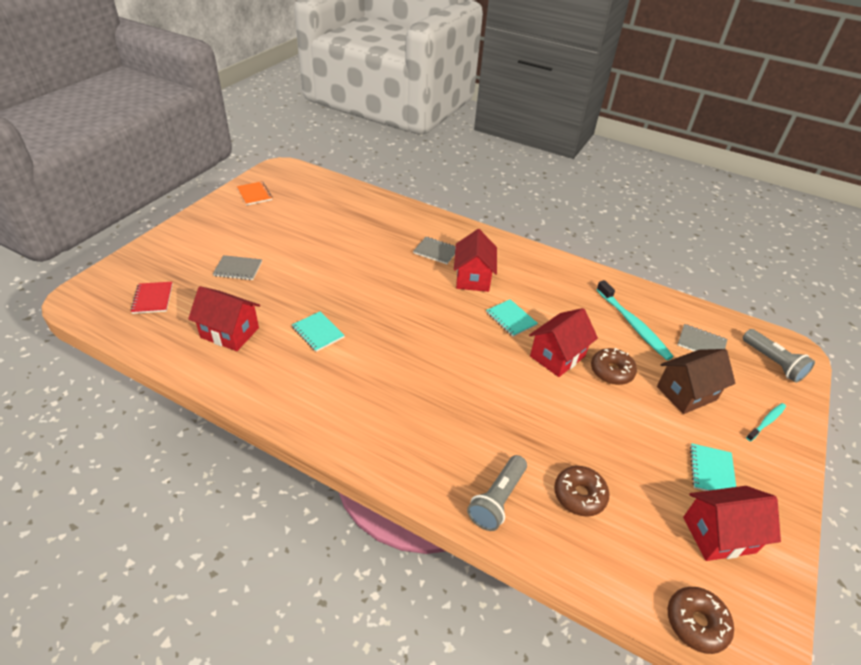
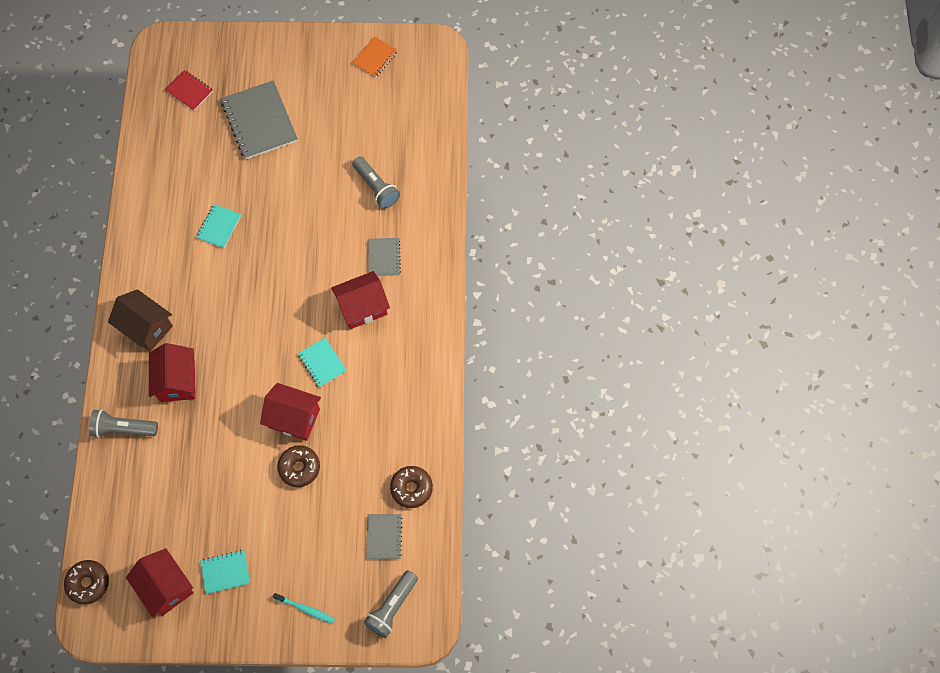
camera: 65 degrees right, 25 degrees up
(152, 298) = (189, 91): red notebook -> red notebook turned 75 degrees clockwise
(230, 333) = (183, 168): red house -> red house (177, 381)
(238, 269) = (259, 121): grey notebook -> grey notebook, size x1.88
(369, 233) = (376, 187): none -> grey flashlight
(511, 319) = (322, 363): turquoise notebook -> turquoise notebook turned 60 degrees counterclockwise
(579, 495) = (154, 482): brown donut -> brown donut (411, 488)
(633, 325) = (376, 469): turquoise toothbrush -> none
(686, 393) = (306, 536): brown house -> brown house (146, 327)

